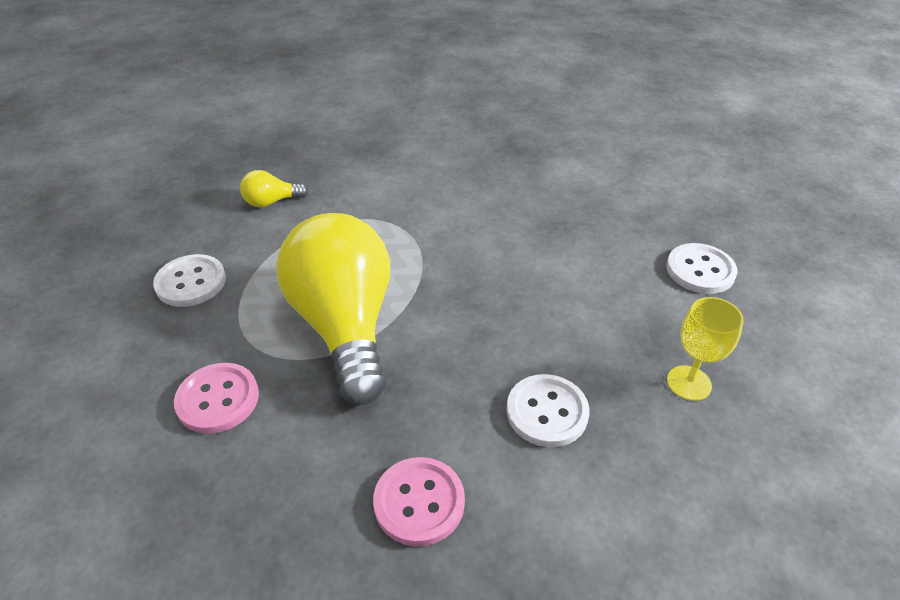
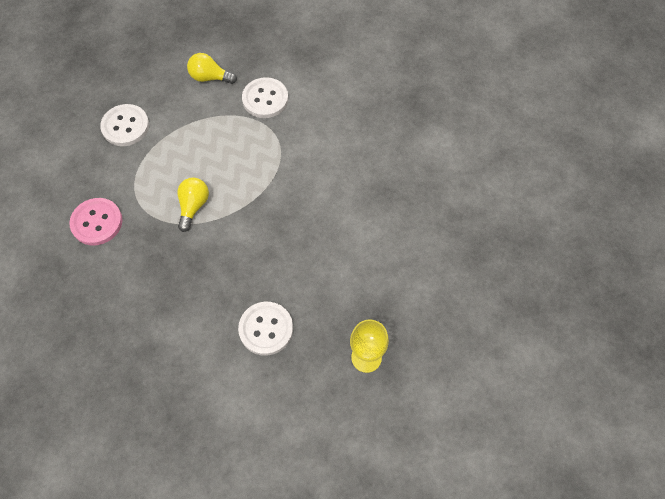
camera: 30 degrees right, 20 degrees up
(345, 326) = (193, 206): yellow light bulb -> yellow light bulb, size x0.40
(419, 502) = (159, 343): pink button -> none
(700, 270) = (453, 281): white button -> white button (265, 99)

